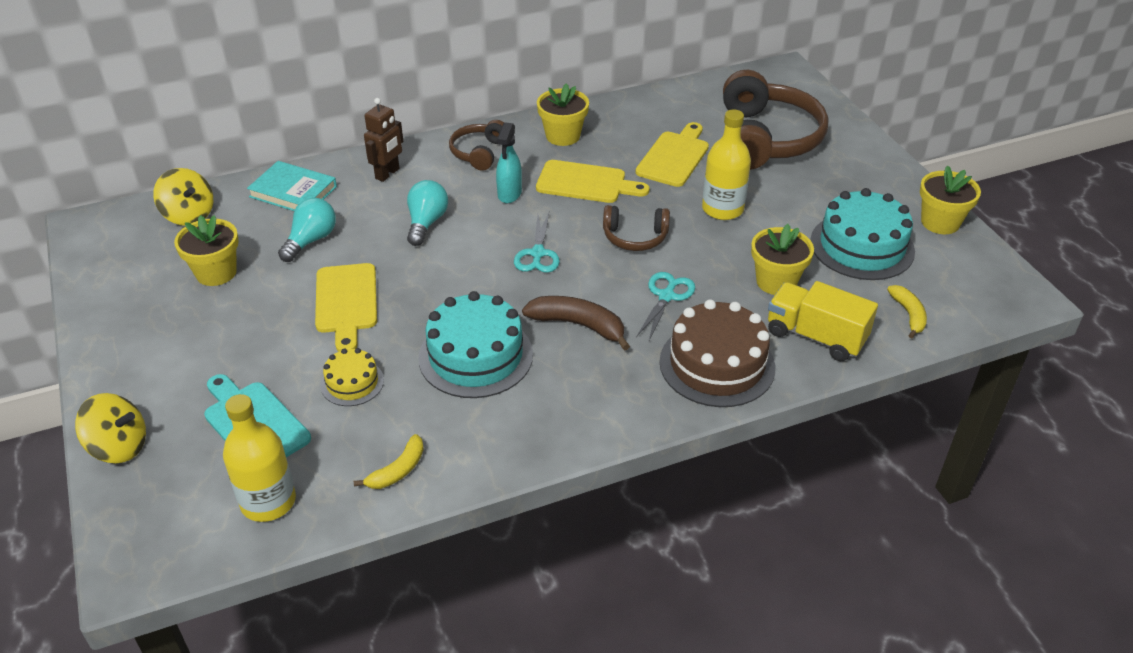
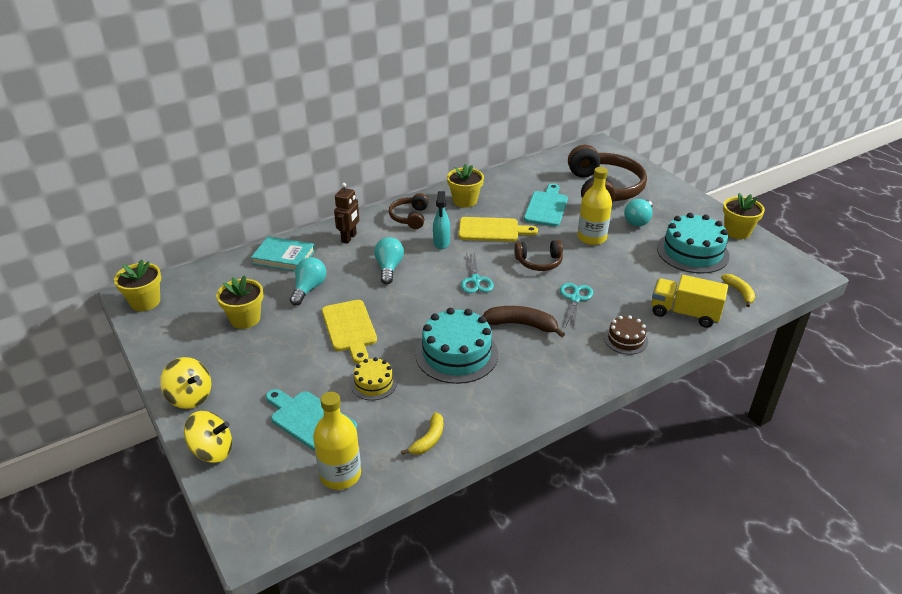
camera: 10 degrees left, 5 degrees down
(189, 215) = (210, 281): yellow spinning top -> yellow spinning top (190, 397)
(674, 157) = (546, 207): yellow cutting board -> turquoise cutting board
(717, 364) = (626, 339): brown cake -> brown cake, size x0.54
(776, 282) = (645, 281): yellow flower pot -> yellow flower pot (145, 302)
(799, 190) = (638, 220): none -> turquoise light bulb

